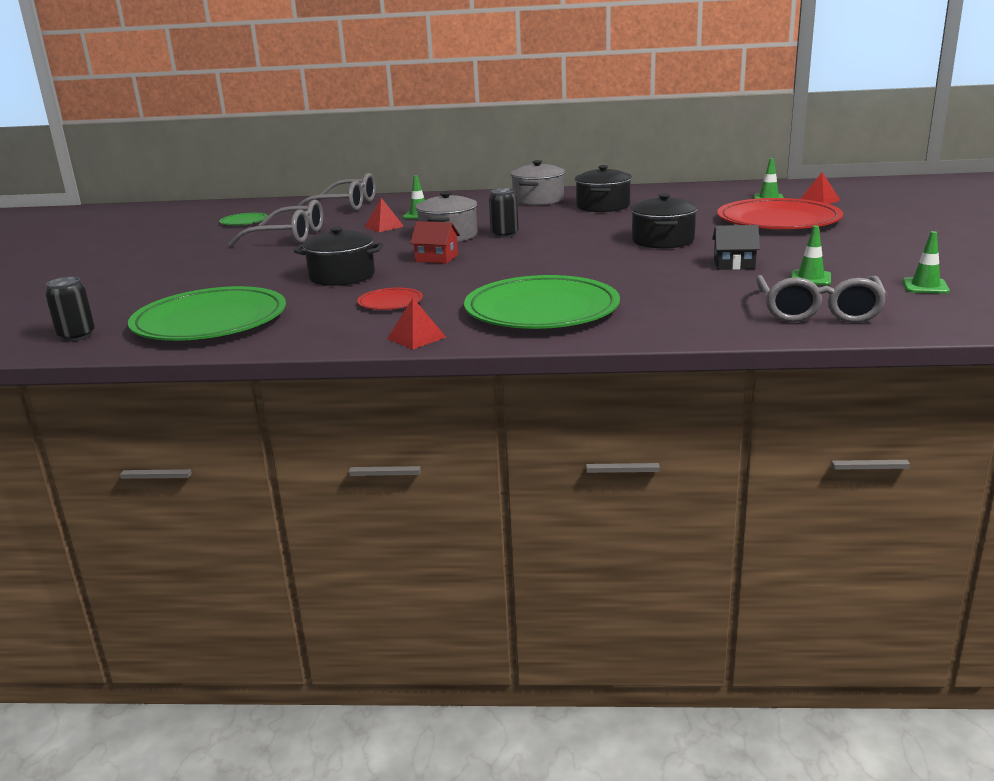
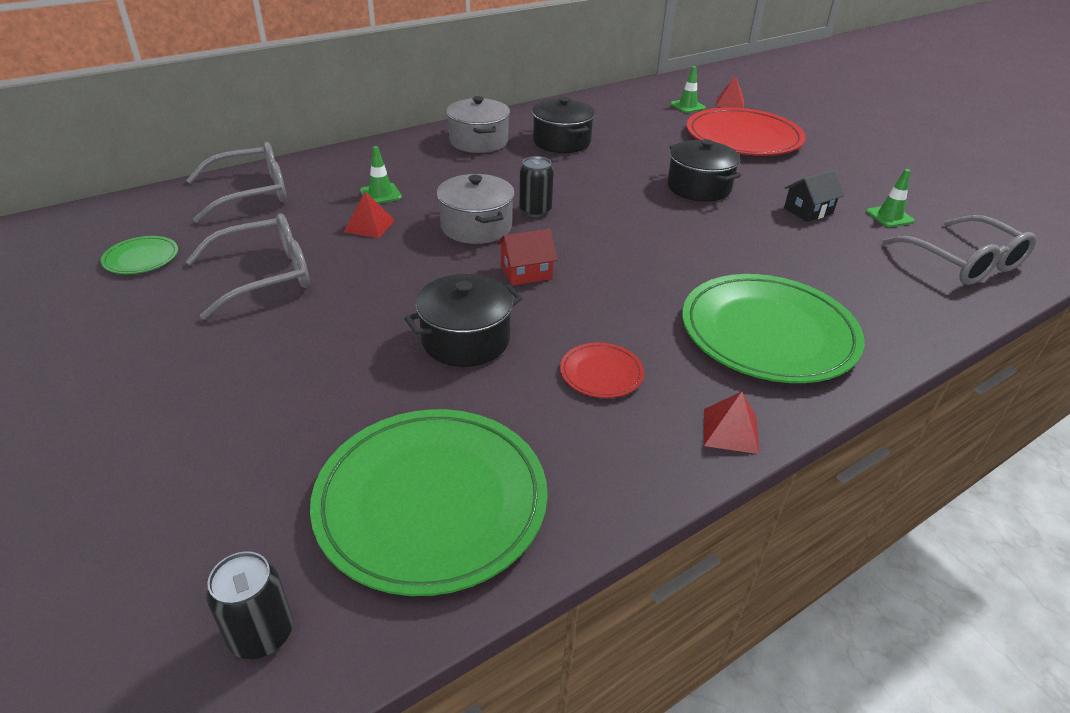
camera: 40 degrees left, 15 degrees up
(925, 286) = (972, 207): green traffic cone -> none

